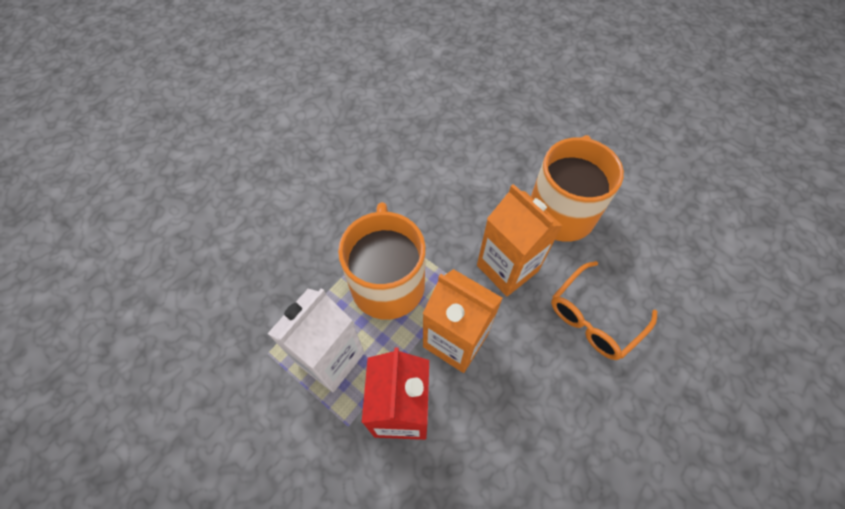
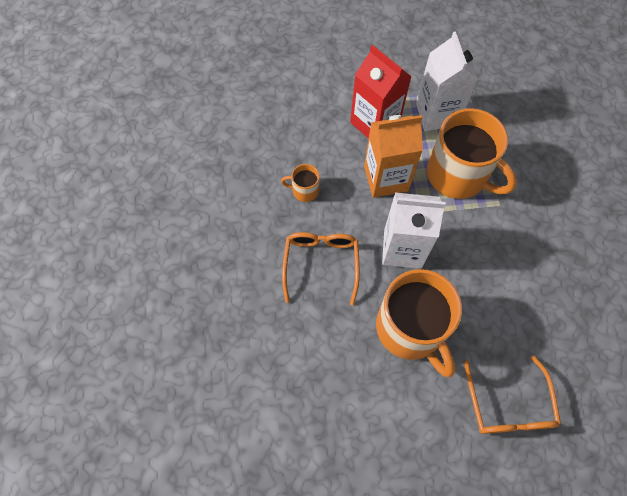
camera: 135 degrees right, 5 degrees up
(507, 268) = (402, 249): orange carton -> white carton
(538, 125) = (508, 406): none -> orange glasses
(550, 404) = (304, 190): none -> orange mug

